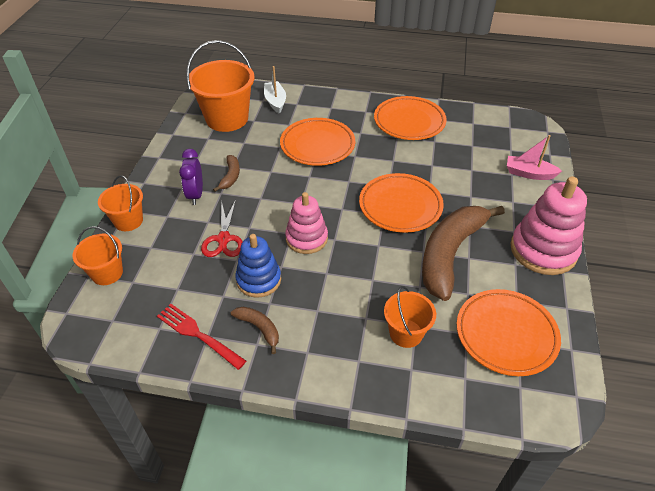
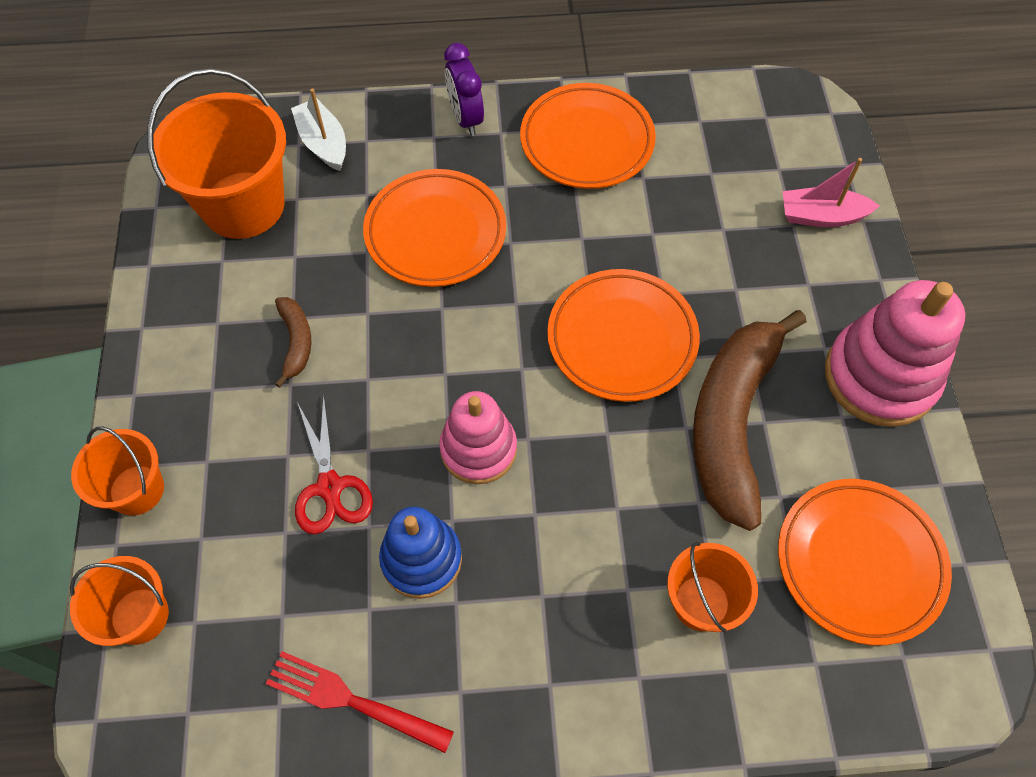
camera: 15 degrees left, 15 degrees up
(195, 195) = (244, 400): purple clock -> purple clock (465, 118)
(259, 328) = (454, 659): brown banana -> none

